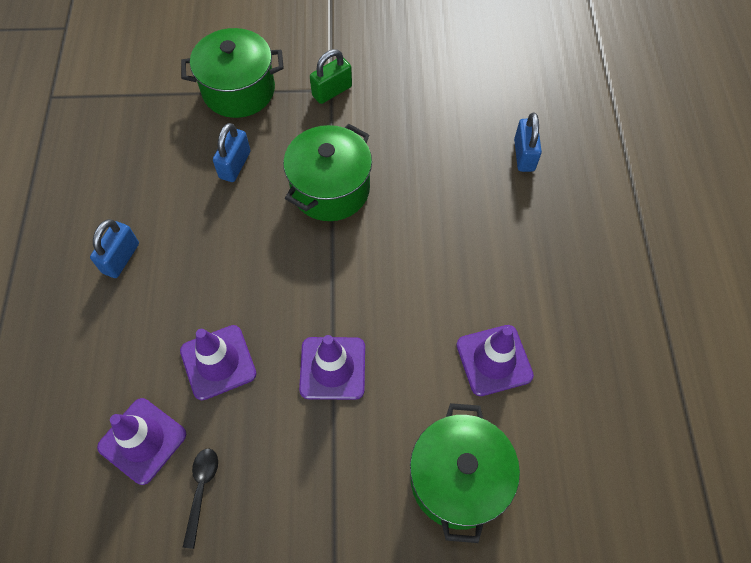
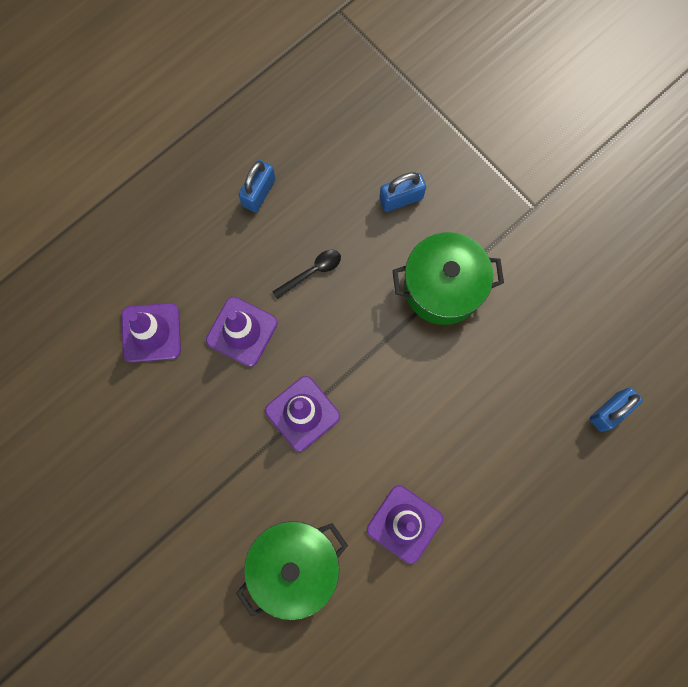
camera: 50 degrees right, 15 degrees up
(121, 258) = (259, 193): blue padlock -> blue padlock turned 45 degrees counterclockwise
(201, 490) = (152, 400): black spoon -> black spoon (312, 272)
(238, 90) = (469, 138): green pot -> none
(332, 91) = (534, 209): green padlock -> none

